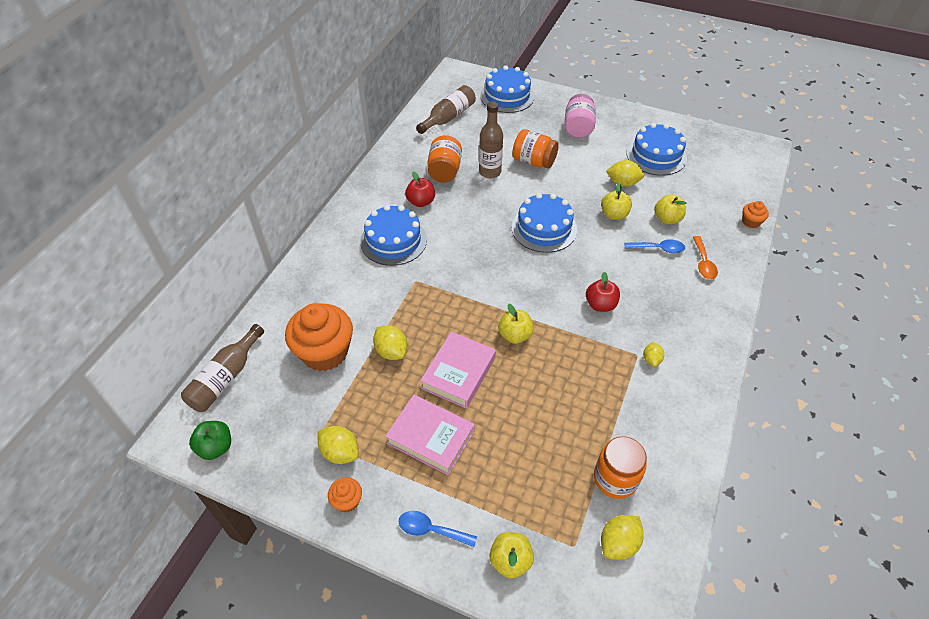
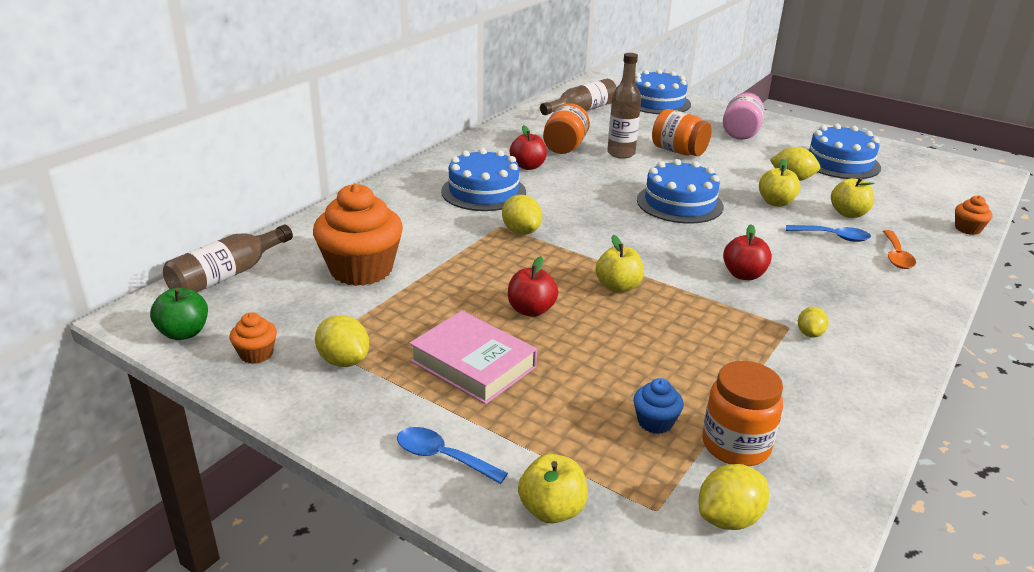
camera: 10 degrees right, 20 degrees down
(347, 501) = (334, 408): orange cupcake -> orange cupcake (256, 354)
(391, 351) = (447, 280): yellow lemon -> yellow lemon (521, 231)
(458, 373) = (531, 310): pink book -> red apple
(561, 468) = (655, 422): none -> blue cupcake

